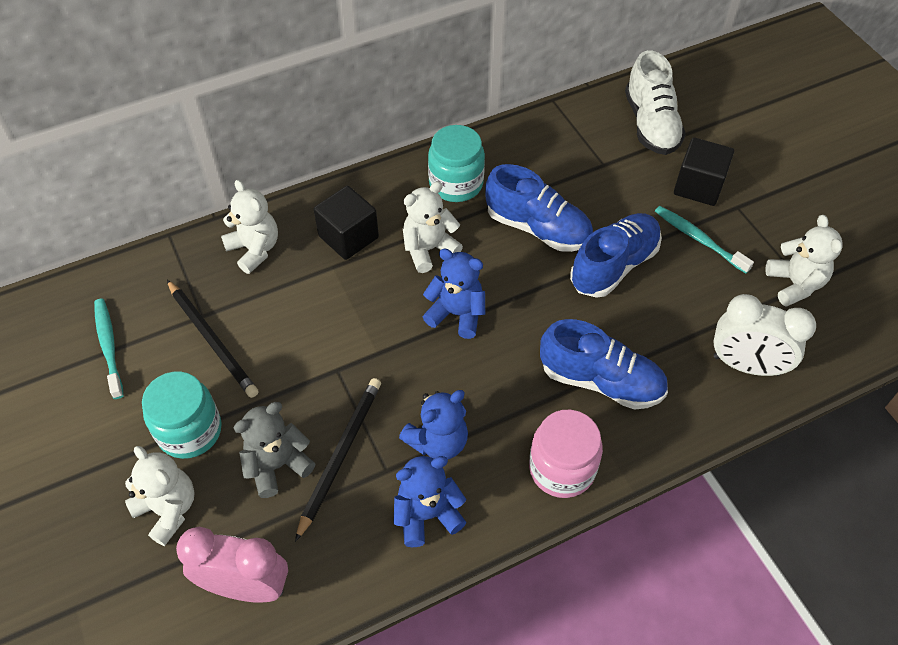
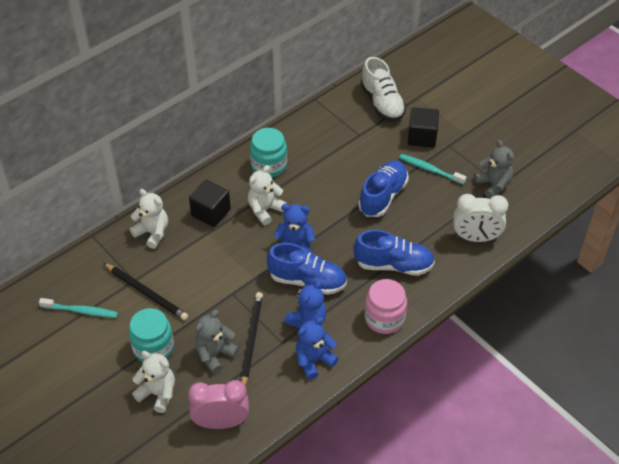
camera: 15 degrees left, 5 degrees down
(109, 346) = (81, 311): turquoise toothbrush -> turquoise toothbrush turned 135 degrees clockwise
(537, 228) = (329, 183): blue shoe -> blue shoe (307, 281)
(794, 284) = (493, 185): white teddy bear -> grey teddy bear

